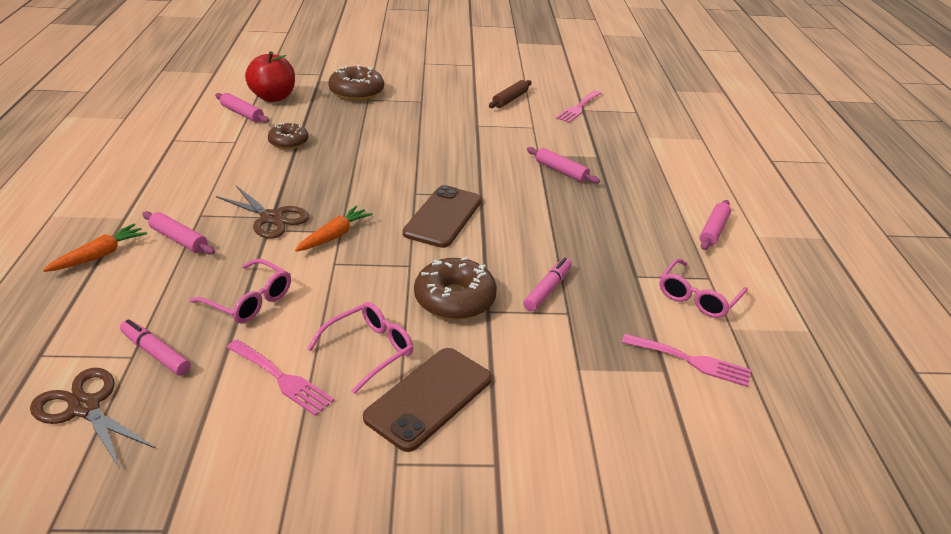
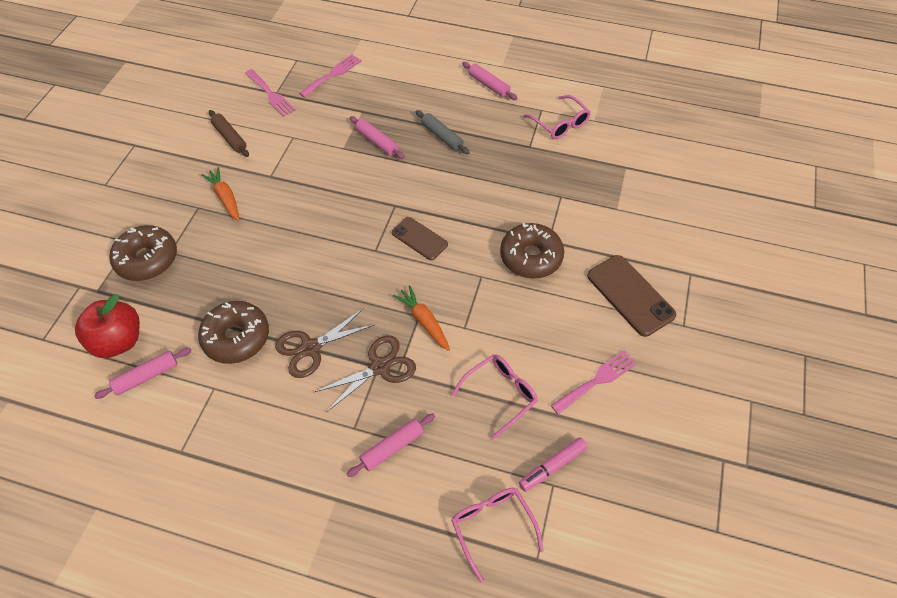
camera: 70 degrees left, 20 degrees up
(85, 407) = (606, 517): brown scissors -> brown scissors (310, 348)
(99, 255) = (399, 519): orange carrot -> orange carrot (225, 198)
(288, 142) = (236, 337): brown donut -> brown donut, size x1.57
(369, 350) = (576, 321): pink glasses -> pink glasses (492, 527)
(443, 217) = (419, 238): brown phone -> brown phone, size x0.64
(547, 289) = (533, 200): pink marker -> none
(561, 171) = (377, 142): pink rolling pin -> pink rolling pin turned 75 degrees clockwise
(601, 209) = (442, 136): none -> grey rolling pin
(691, 361) = (619, 151): pink fork -> pink fork (333, 74)

